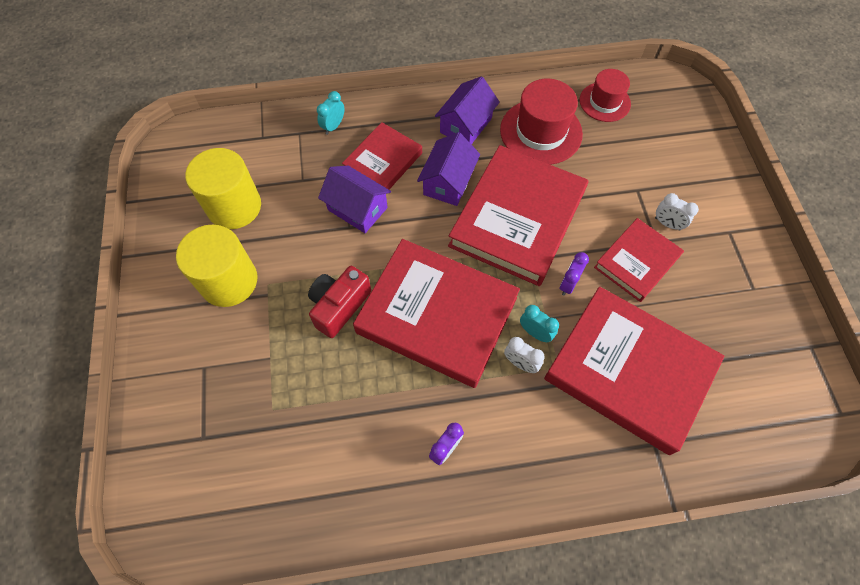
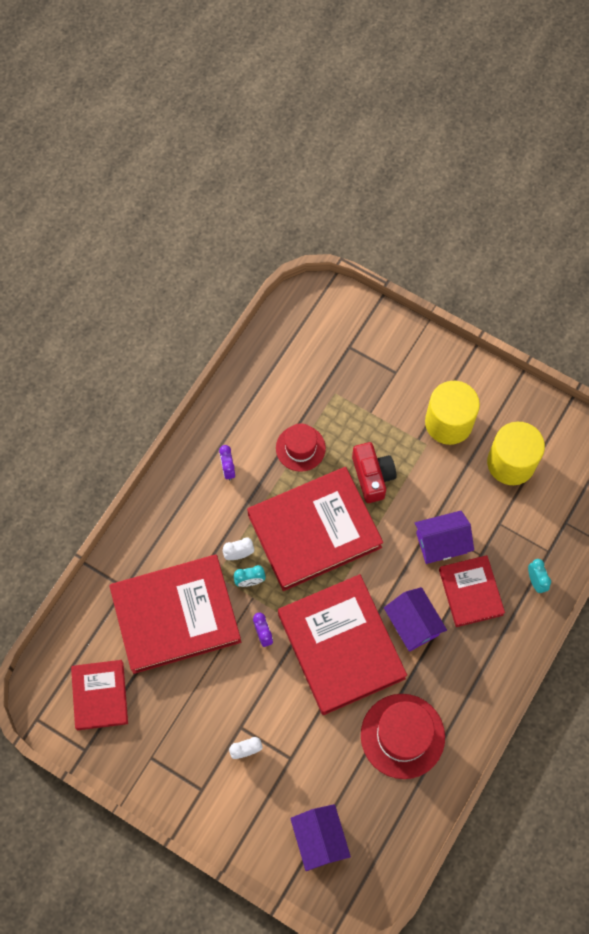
camera: 130 degrees right, 5 degrees up
(466, 125) = (456, 682): purple house -> purple house (319, 839)
(604, 102) = (389, 818): red hat -> red hat (300, 448)
(636, 262) = (238, 697): red book -> red book (100, 695)

